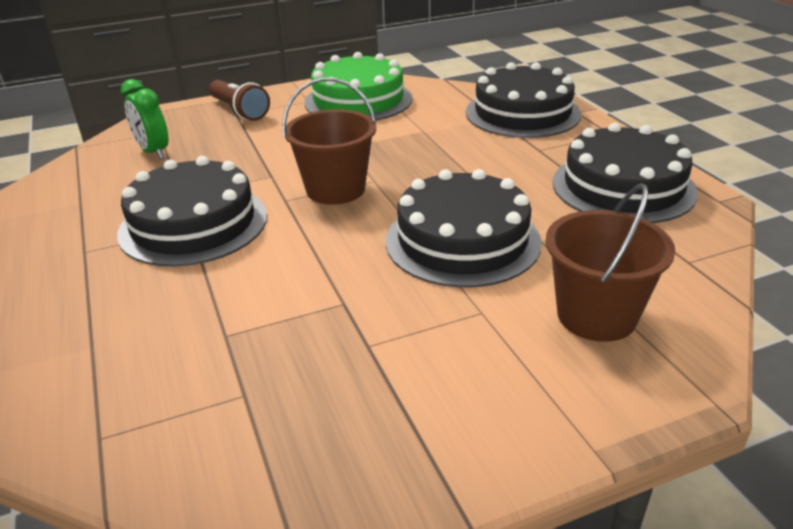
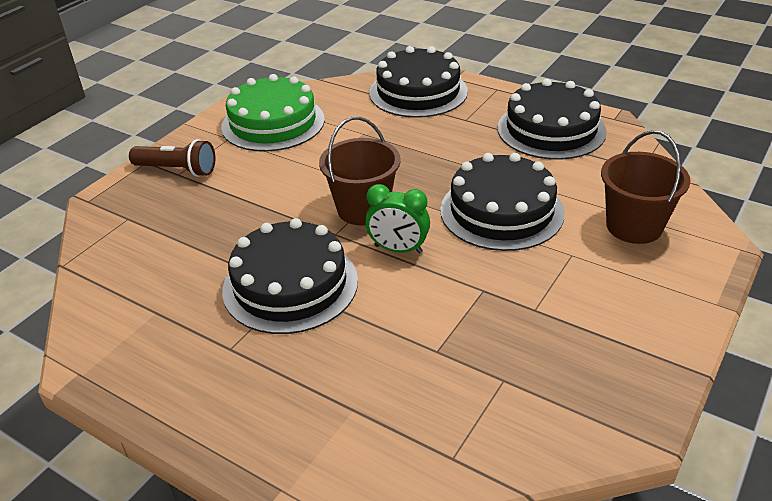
camera: 35 degrees left, 5 degrees up
(153, 152) = (153, 239): green clock -> green clock (398, 249)

